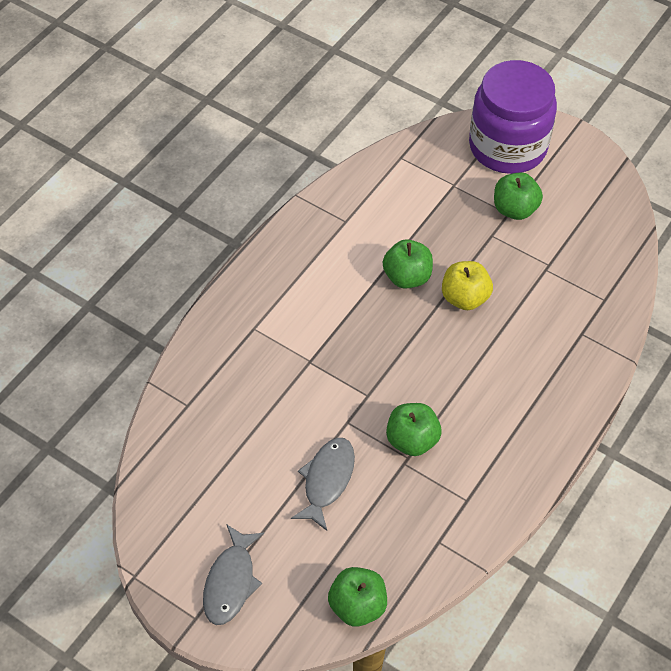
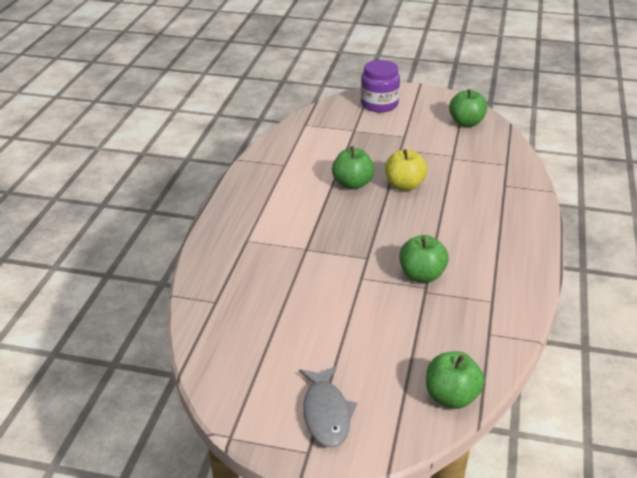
camera: 20 degrees left, 20 degrees down
(327, 480) = (368, 319): grey fish -> none
(507, 147) = (379, 104): purple jar -> purple jar, size x0.61
(514, 209) = (407, 133): green apple -> green apple (466, 123)

